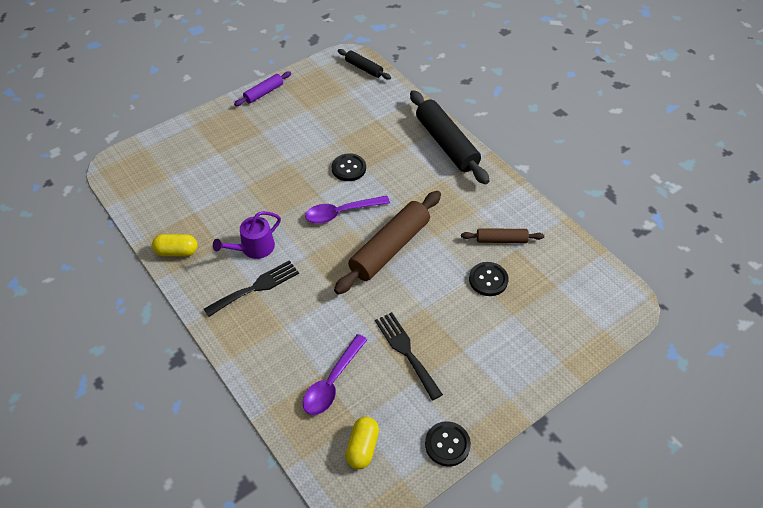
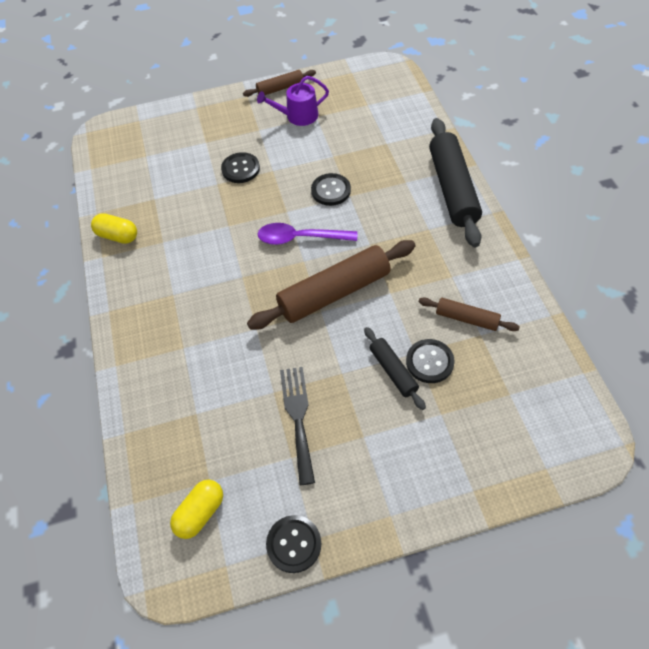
camera: 25 degrees right, 5 degrees up
(254, 248) = (193, 252): purple watering can -> purple watering can (298, 116)
(256, 287) = (175, 296): black fork -> none
(262, 168) = (240, 169): none -> black button
(264, 93) = (280, 88): purple rolling pin -> brown rolling pin
(332, 382) = (204, 426): purple spoon -> none
(364, 68) = (397, 83): black rolling pin -> black rolling pin (393, 371)

